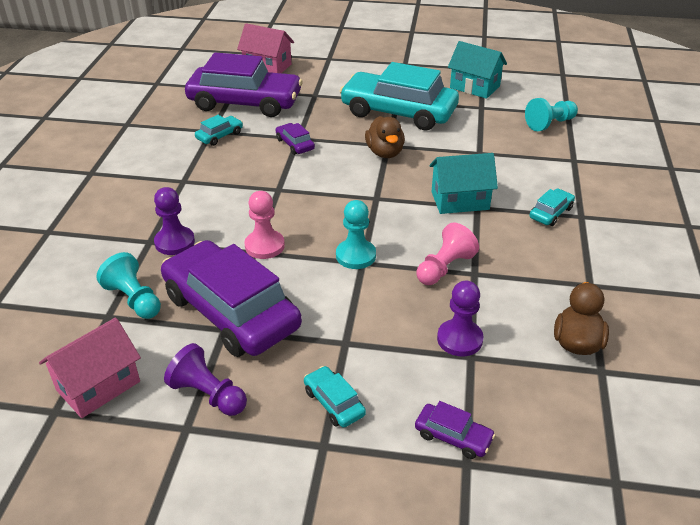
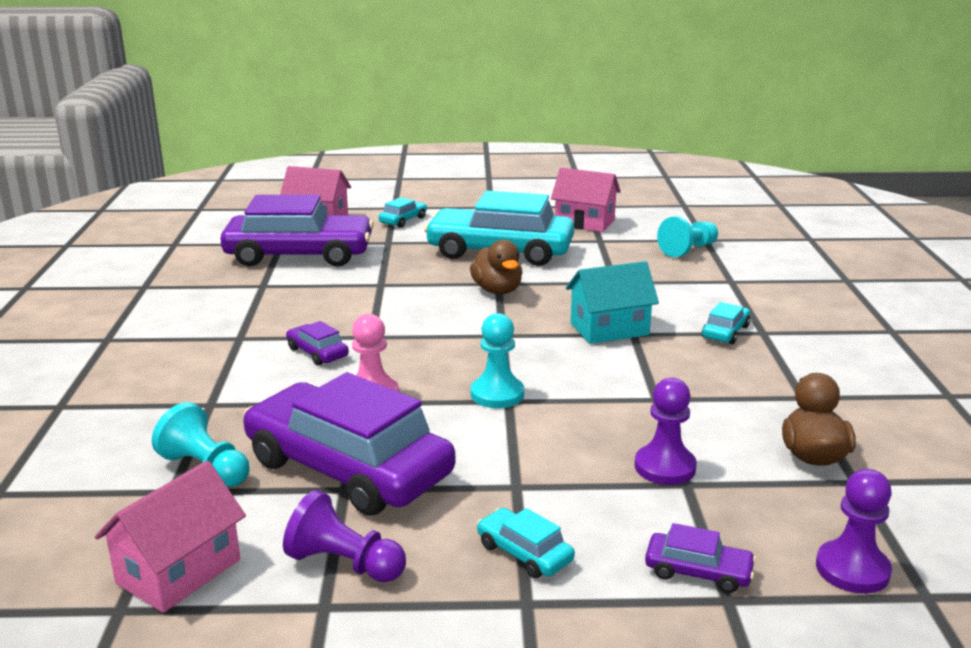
camera: 10 degrees left, 15 degrees down
(174, 242) = (246, 402): purple pawn -> purple pawn (852, 569)
(219, 136) = (276, 289): turquoise car -> turquoise car (403, 220)
(295, 144) = (378, 290): purple car -> purple car (317, 352)
(444, 268) = (616, 396): pink pawn -> none
(474, 87) = (584, 222): turquoise house -> pink house

